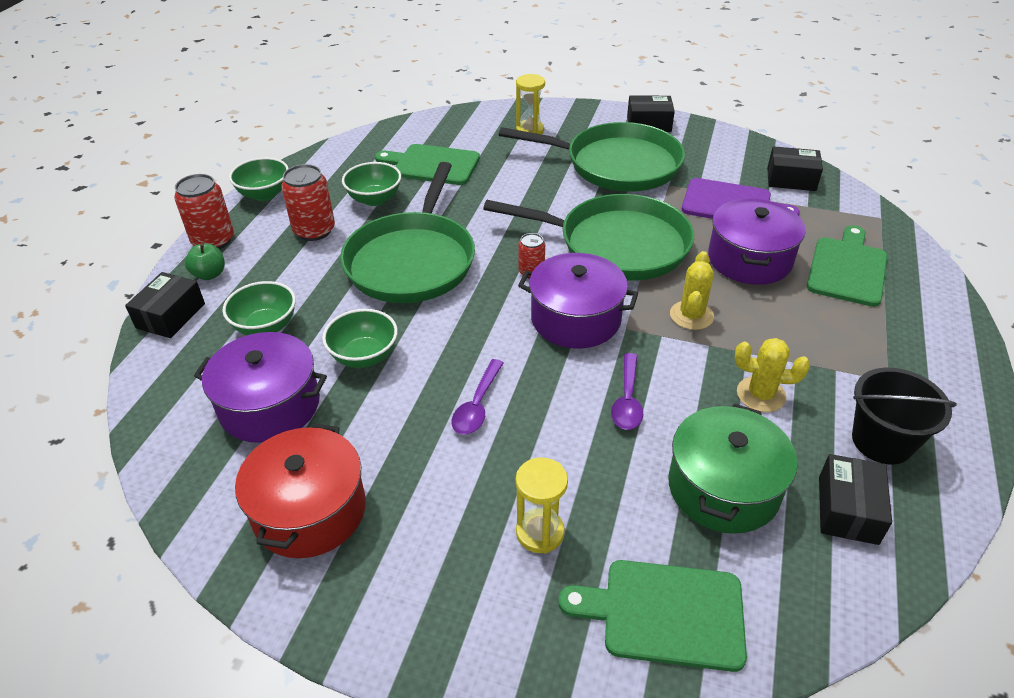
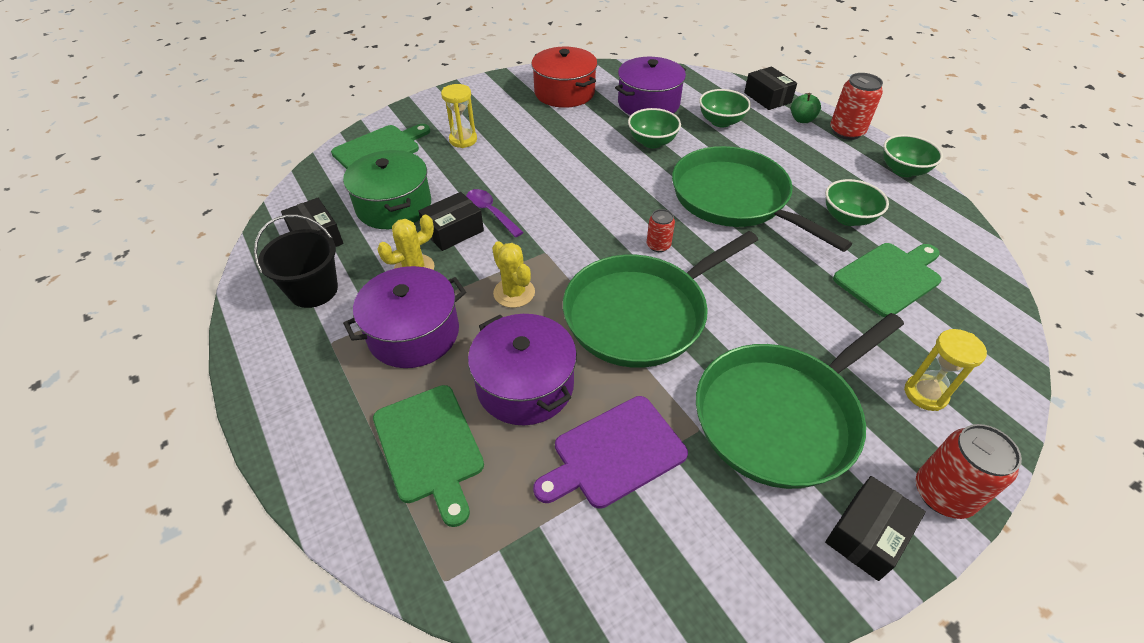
camera: 130 degrees right, 5 degrees up
(314, 231) = (821, 173): red can -> red can (943, 494)
(477, 405) = (562, 160): purple spoon -> none
(575, 319) = (582, 235): purple pot -> purple pot (414, 333)
(791, 179) = (600, 570): black box -> black box (453, 231)

